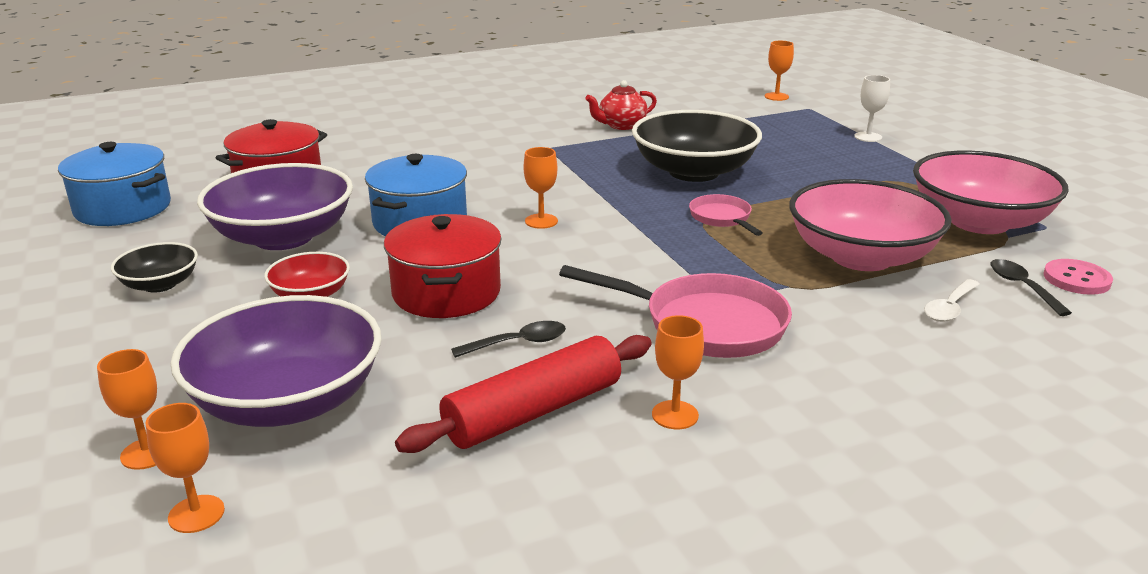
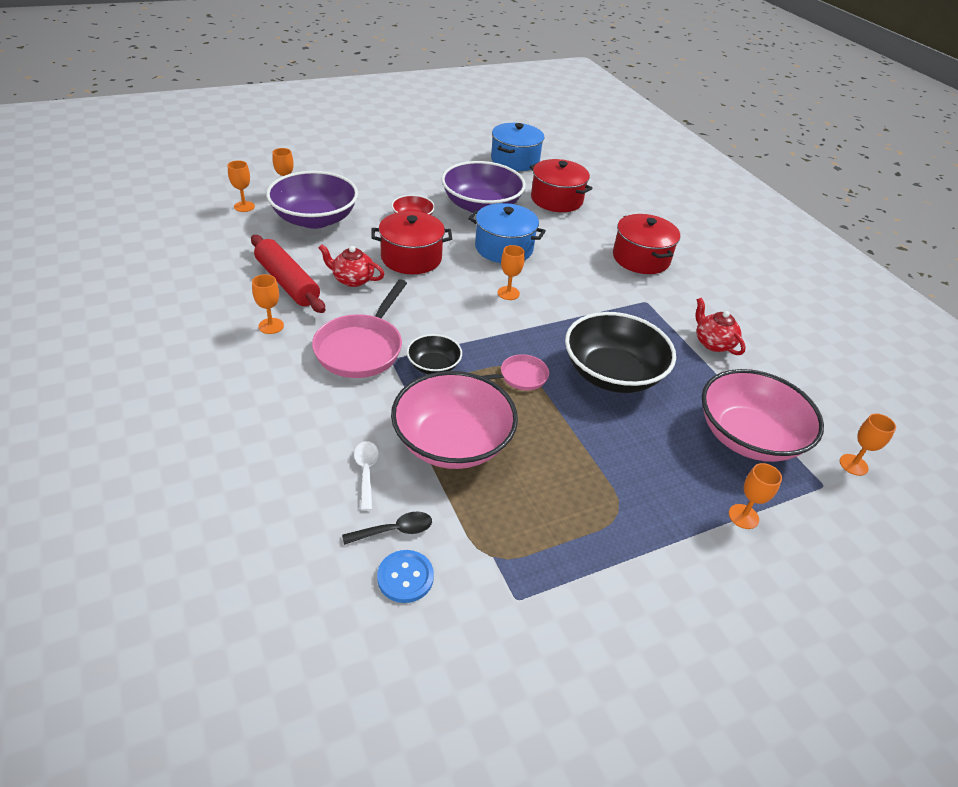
camera: 85 degrees right, 15 degrees up
(160, 284) = (427, 179): black bowl -> black bowl (433, 366)
(451, 144) = (641, 258): none -> red pot
(518, 343) = (352, 280): black spoon -> red teapot
(868, 137) = (743, 516): white goblet -> orange goblet
(949, 308) = (366, 472): white spoon -> white spoon turned 45 degrees clockwise
(979, 222) = (525, 544): pink bowl -> pink bowl (748, 437)
(1076, 279) = (405, 577): pink button -> blue button

